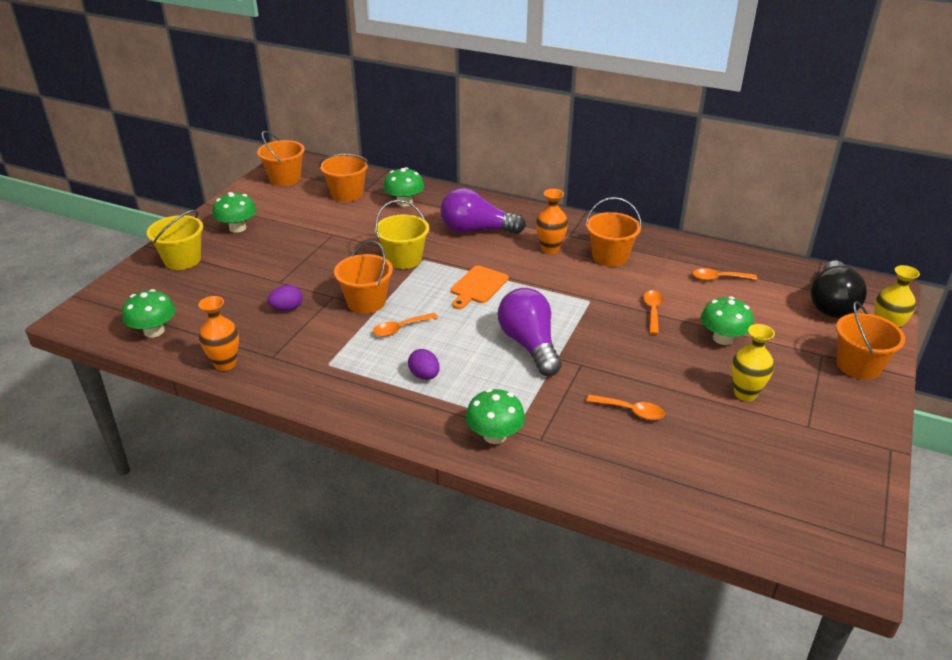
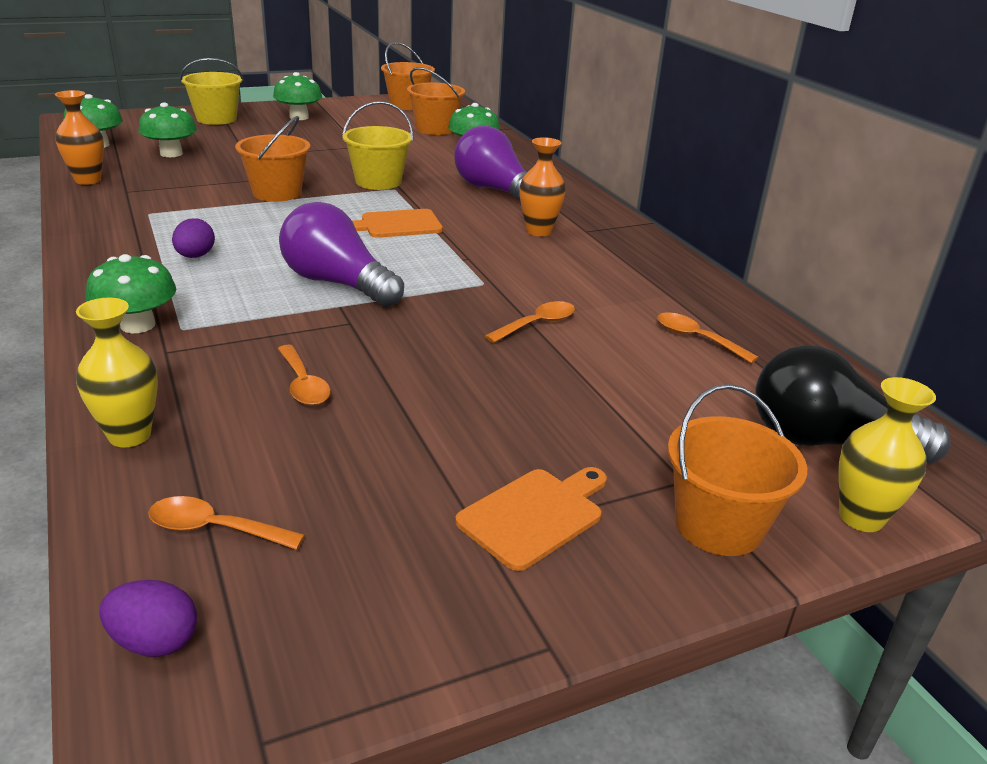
camera: 40 degrees right, 5 degrees down
(287, 309) = (210, 171): purple egg -> purple egg (154, 642)
(400, 329) = (258, 220): orange spoon -> orange spoon (214, 529)
(529, 345) = (337, 283): purple light bulb -> purple light bulb turned 75 degrees counterclockwise
(610, 256) = (594, 263): orange bucket -> none
(722, 338) = (570, 389): green mushroom -> green mushroom (171, 153)
(745, 394) = (473, 451): yellow vase -> yellow vase (129, 435)
(808, 405) = (535, 515): none -> orange cutting board
(831, 303) = (827, 442): black light bulb -> black light bulb turned 45 degrees clockwise

